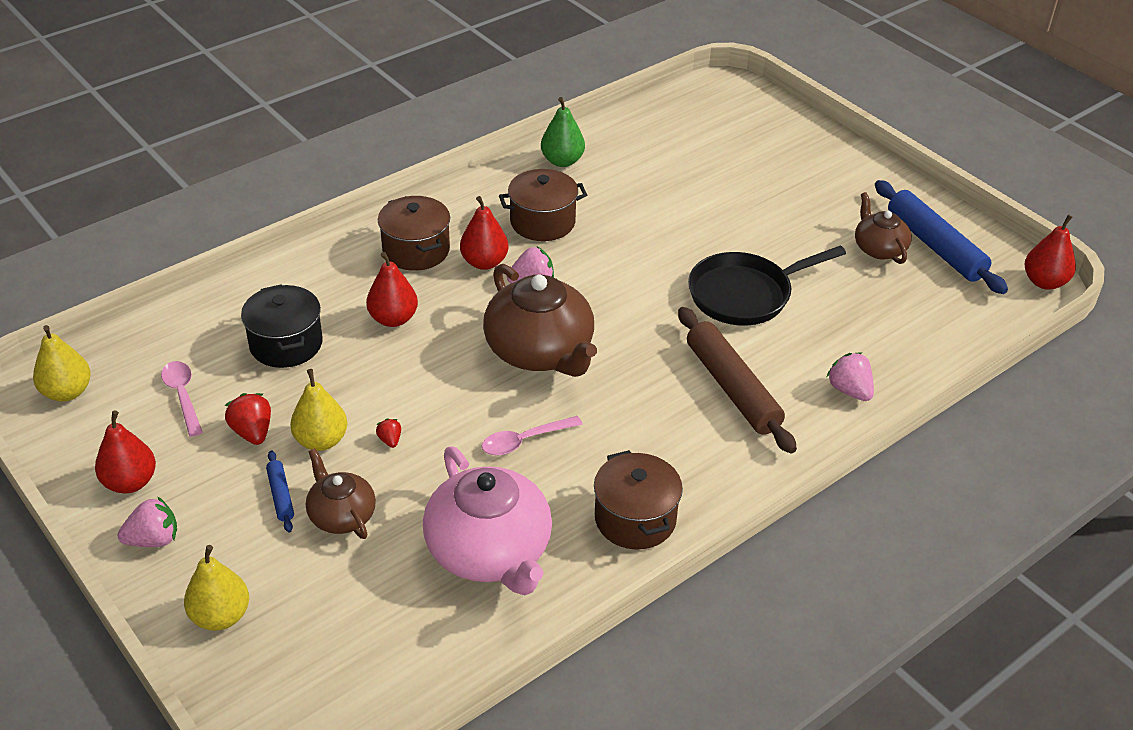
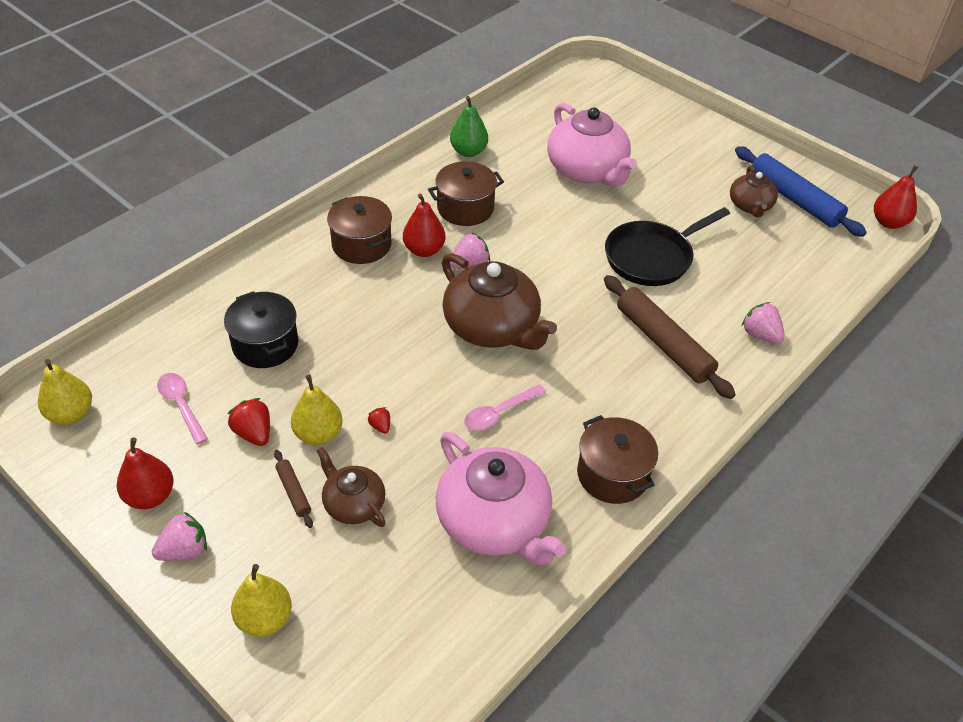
camera: 10 degrees left, 5 degrees up
(280, 495) = (293, 492): blue rolling pin -> brown rolling pin
(393, 319) = (356, 311): red pear -> none
(695, 193) = (587, 170): none -> pink teapot
(879, 248) = (750, 206): brown teapot -> brown teapot turned 150 degrees counterclockwise

